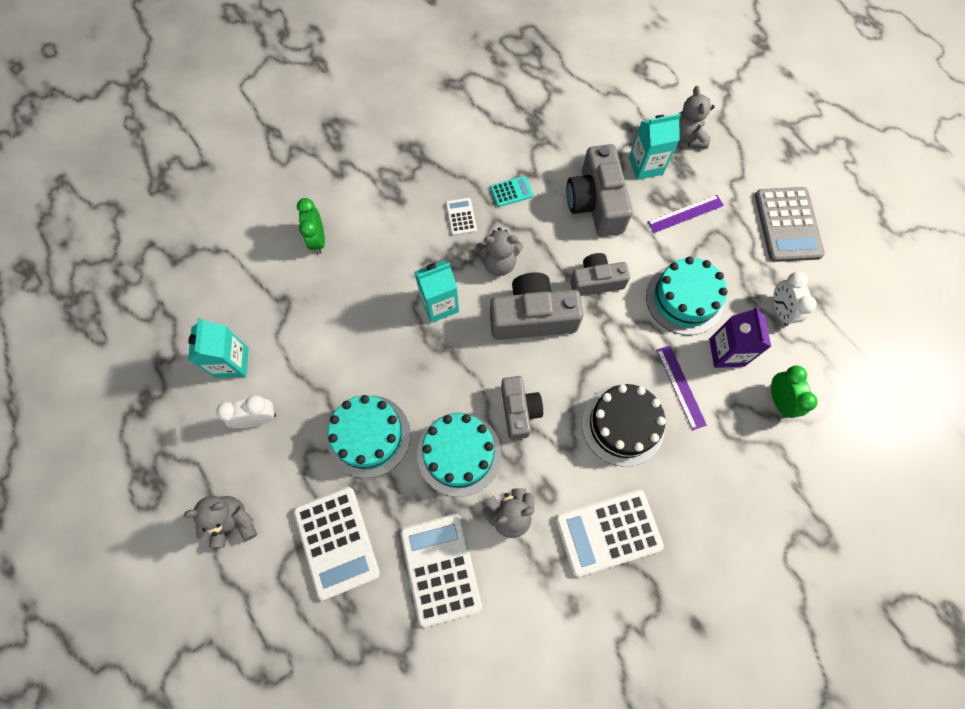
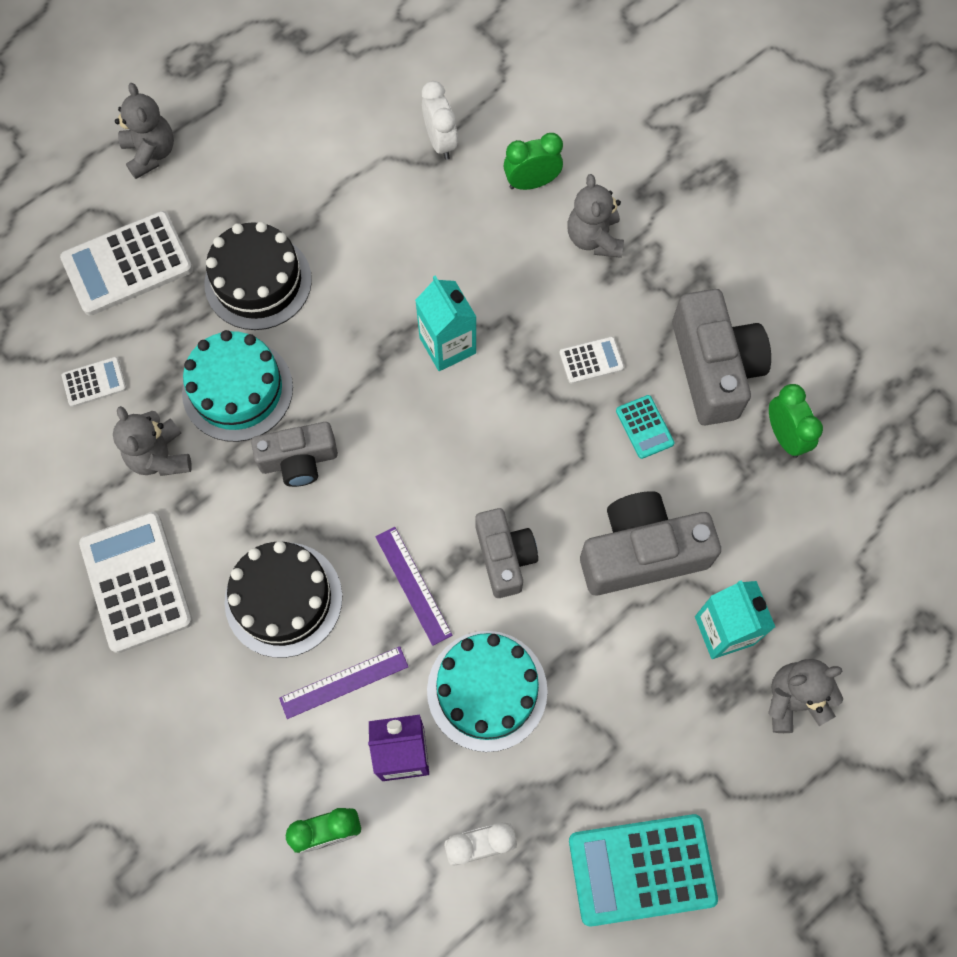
camera: 85 degrees right, 0 degrees up
(232, 362) = (347, 115): turquoise carton -> none
(258, 419) = (275, 156): white clock -> white clock (440, 142)
(369, 436) = (258, 281): turquoise cake -> black cake
(441, 568) = (94, 382): white calculator -> white calculator, size x0.49
(499, 263) = (521, 418): grey teddy bear -> grey teddy bear (594, 238)
(523, 118) = (784, 436): none -> green clock
(532, 317) = (438, 469): grey camera -> grey camera (713, 368)
(685, 213) = (641, 695): purple ruler -> purple ruler (413, 585)
(787, 225) = (641, 869): grey calculator -> turquoise calculator

